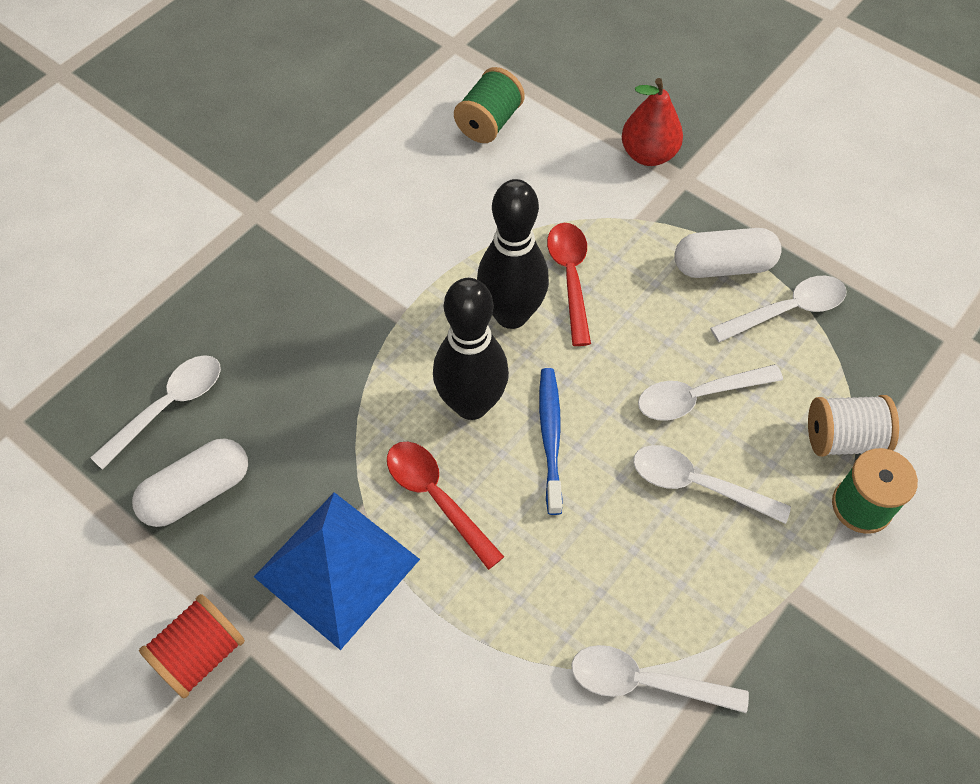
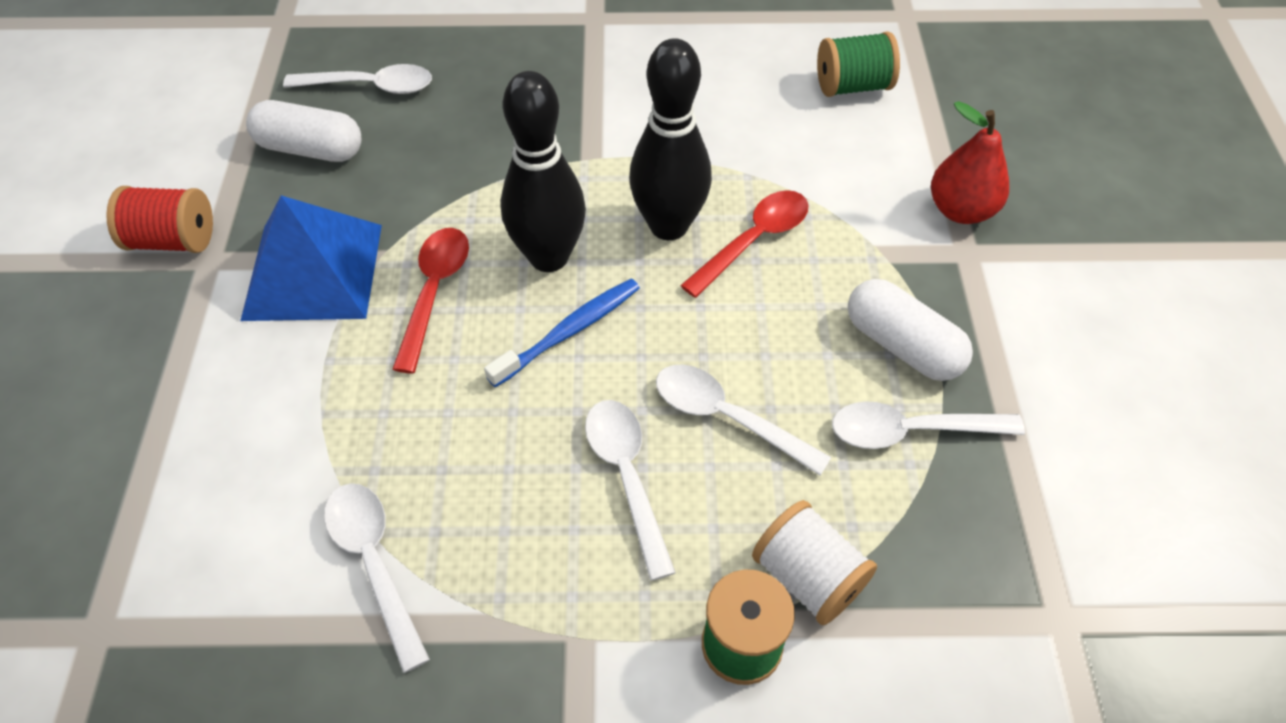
camera: 50 degrees right, 5 degrees down
(787, 310) = (911, 431): white spoon -> white spoon turned 150 degrees clockwise

